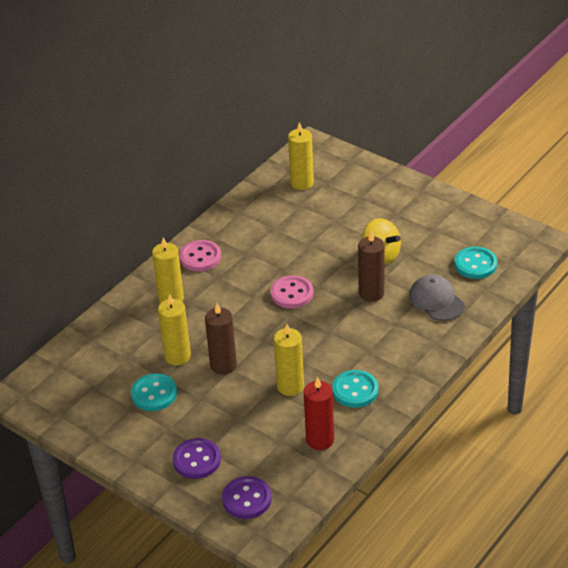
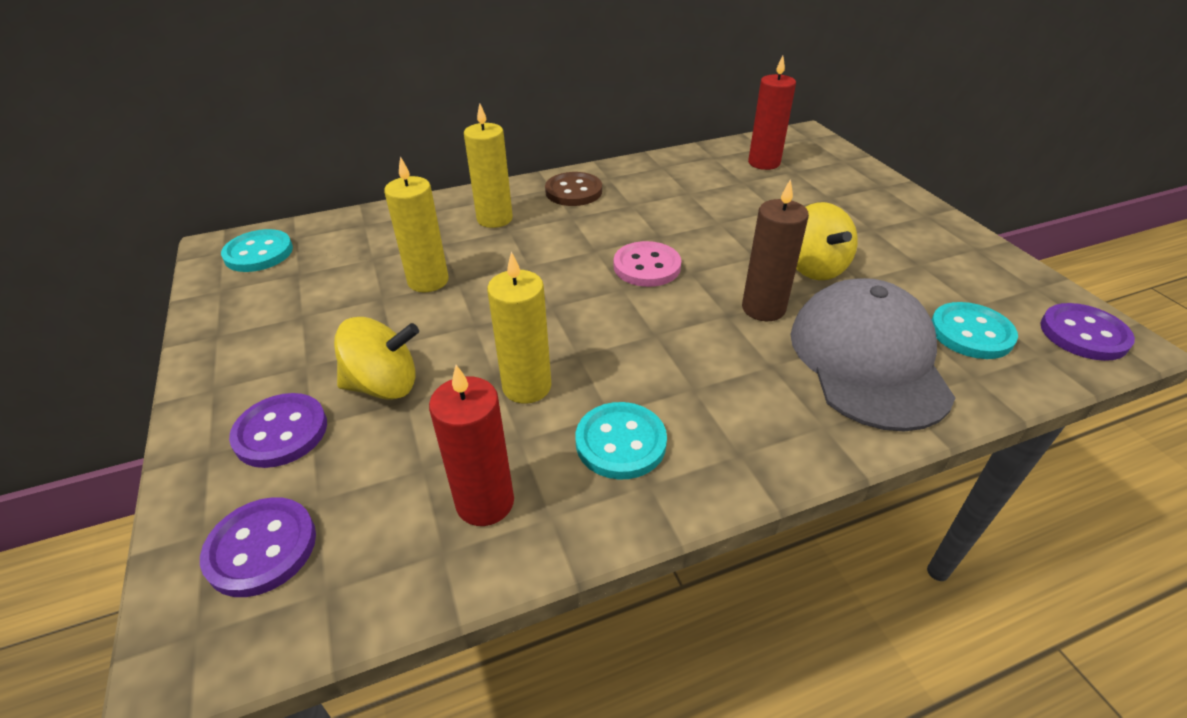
camera: 30 degrees right, 0 degrees up
(154, 394) = (347, 312): turquoise button -> turquoise button (259, 253)
(200, 257) = (573, 191): pink button -> brown button
(220, 418) = (384, 385): none -> yellow spinning top
(223, 365) = (469, 315): brown candle -> none
(302, 183) = (764, 163): yellow candle -> red candle
(436, 300) = (867, 359): grey cap -> grey cap, size x1.66
(524, 243) = (1083, 334): none -> purple button

